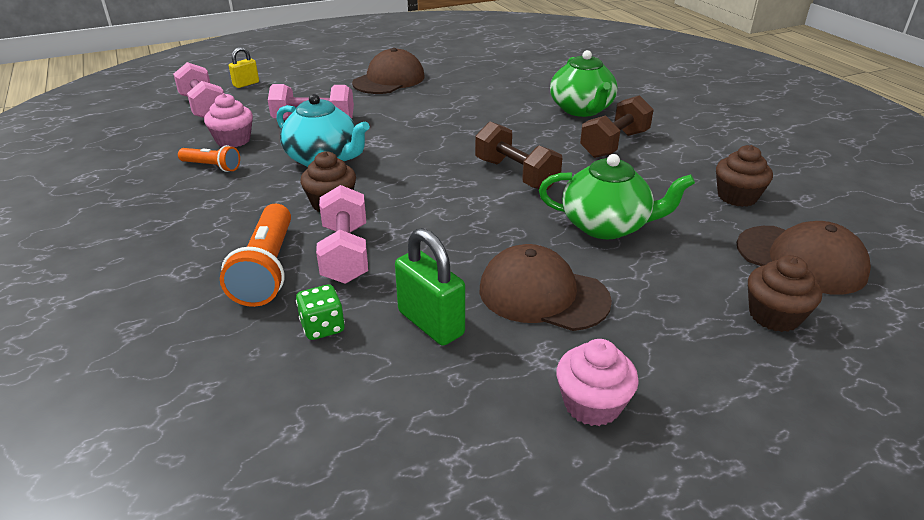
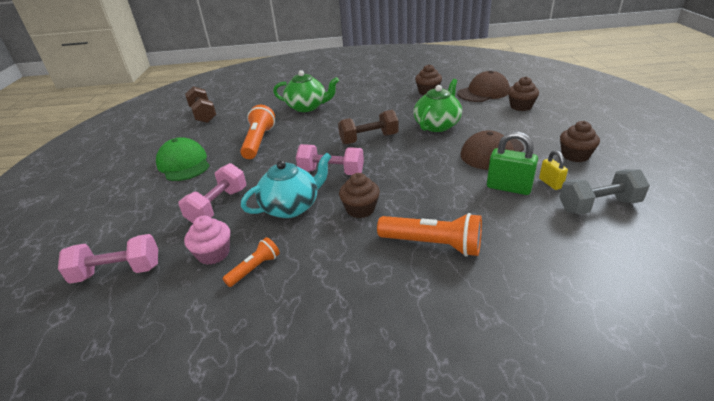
camera: 65 degrees left, 0 degrees up
(246, 84) = (94, 240): yellow padlock -> yellow padlock (550, 183)
(322, 327) = (504, 225): green dice -> none
(345, 254) = (428, 209): pink dumbbell -> pink dumbbell (331, 172)
(389, 80) = (183, 164): brown cap -> green cap
(410, 437) = (598, 206): none -> grey dumbbell
(430, 323) = (508, 188): green padlock -> green padlock turned 45 degrees clockwise
(461, 104) = (259, 142): none -> orange flashlight
(592, 404) = (575, 155): pink cupcake -> brown cupcake
(614, 144) = (356, 107): brown dumbbell -> brown dumbbell (203, 114)

